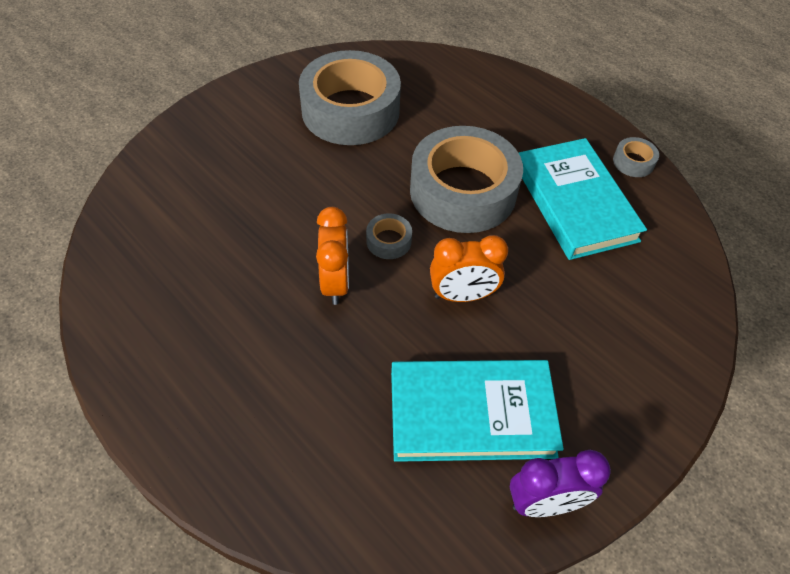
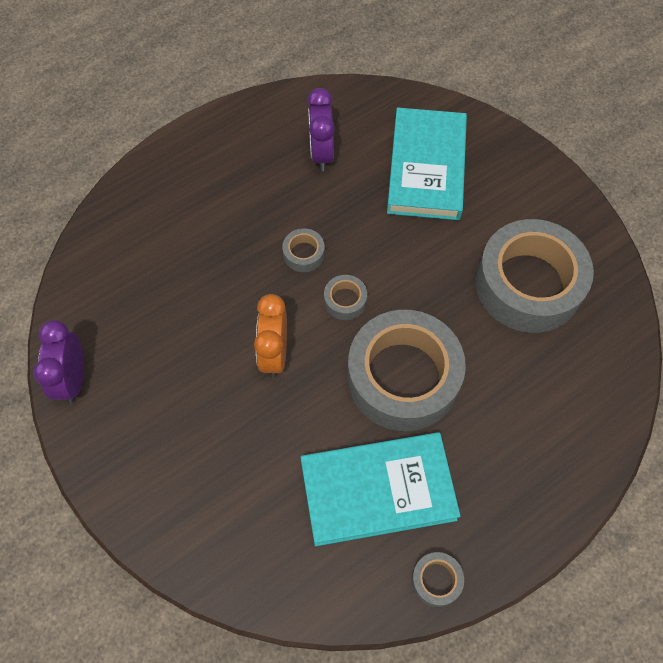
camera: 100 degrees right, 10 degrees up
(193, 280) = (321, 153): none -> purple clock
(335, 282) = (304, 254): orange clock -> grey tape
(471, 414) = (158, 340): turquoise book -> turquoise book (426, 168)

